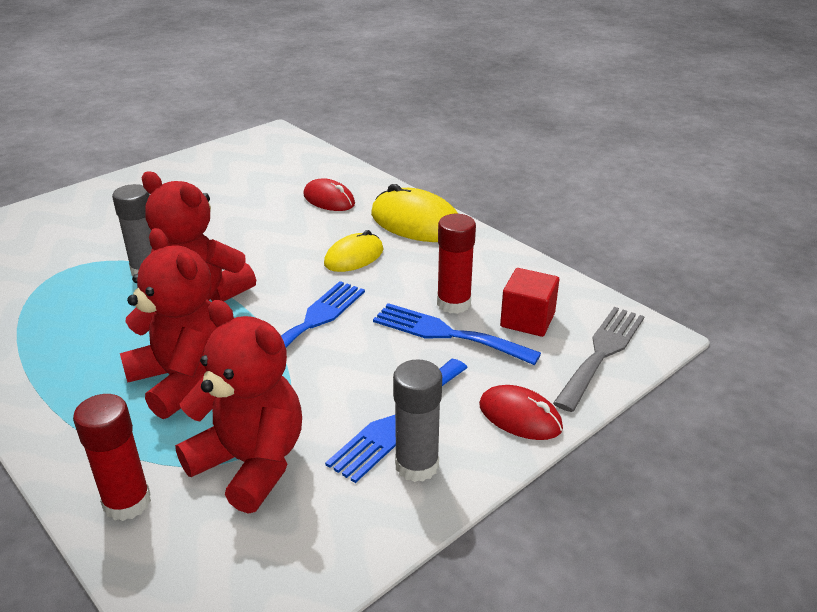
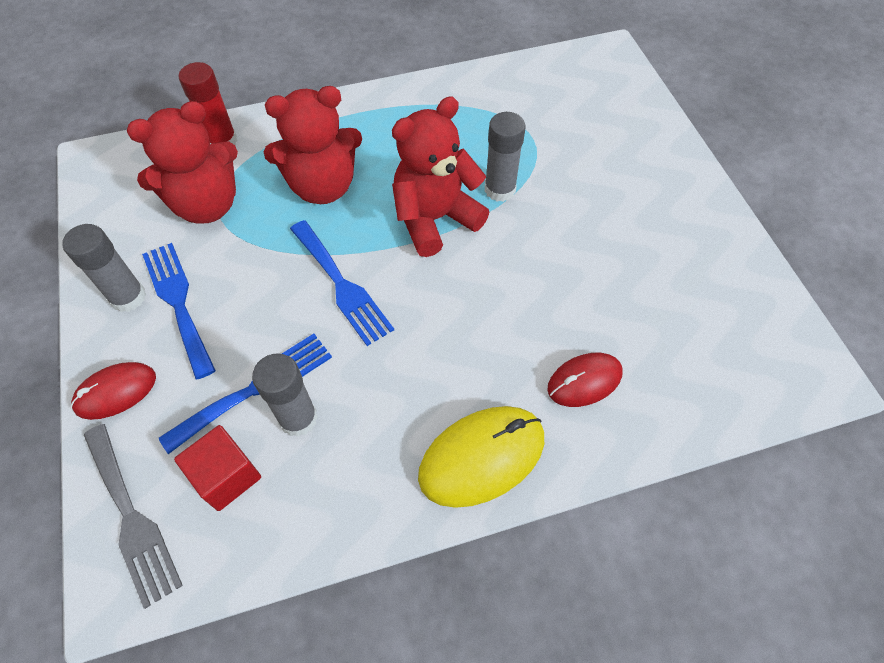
camera: 115 degrees right, 25 degrees up
(354, 257) = (437, 360): yellow mouse -> none
(453, 303) = (298, 418): red glue stick -> grey glue stick

